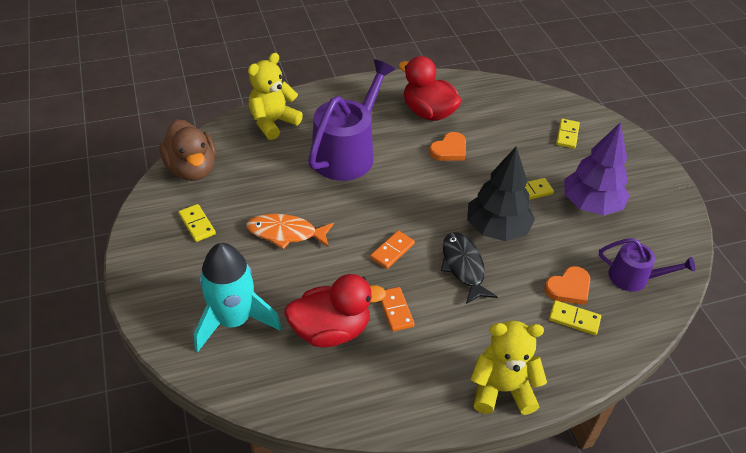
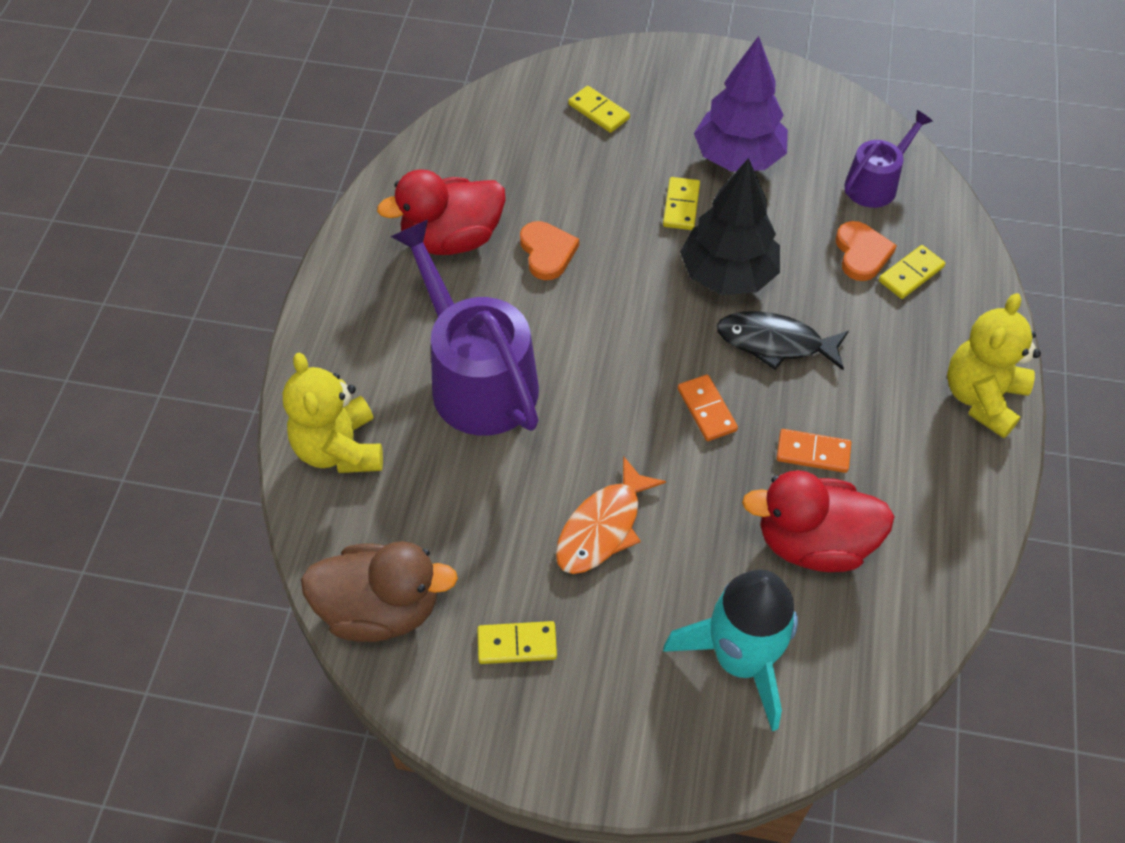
camera: 60 degrees left, 10 degrees up
(331, 330) = (813, 543): red duck -> red duck turned 105 degrees counterclockwise

